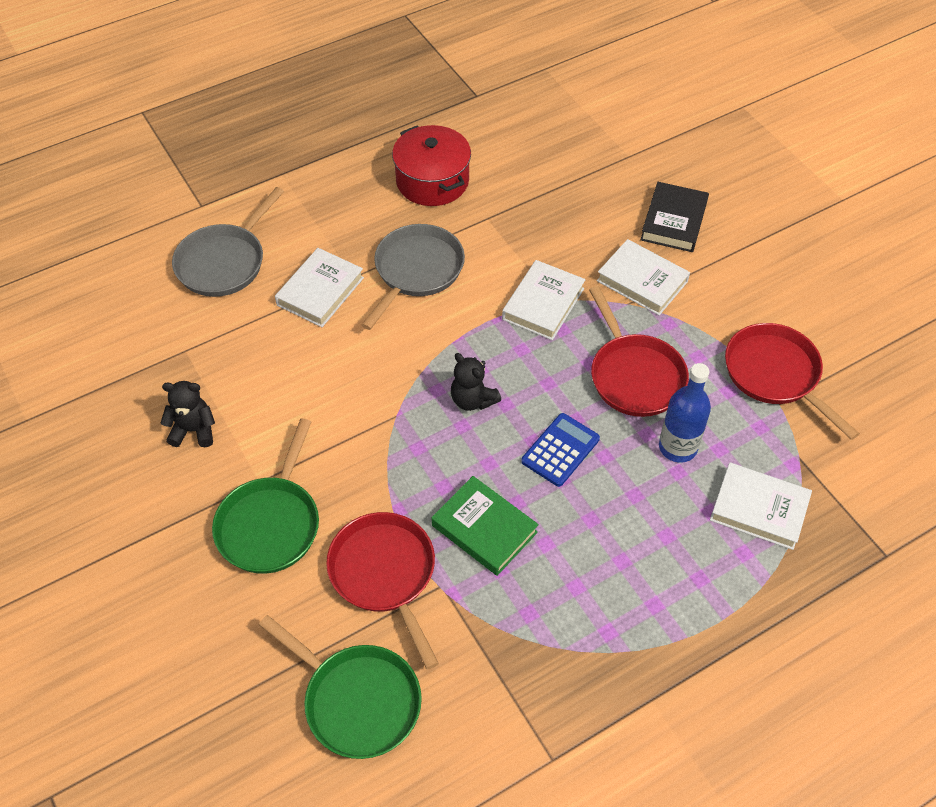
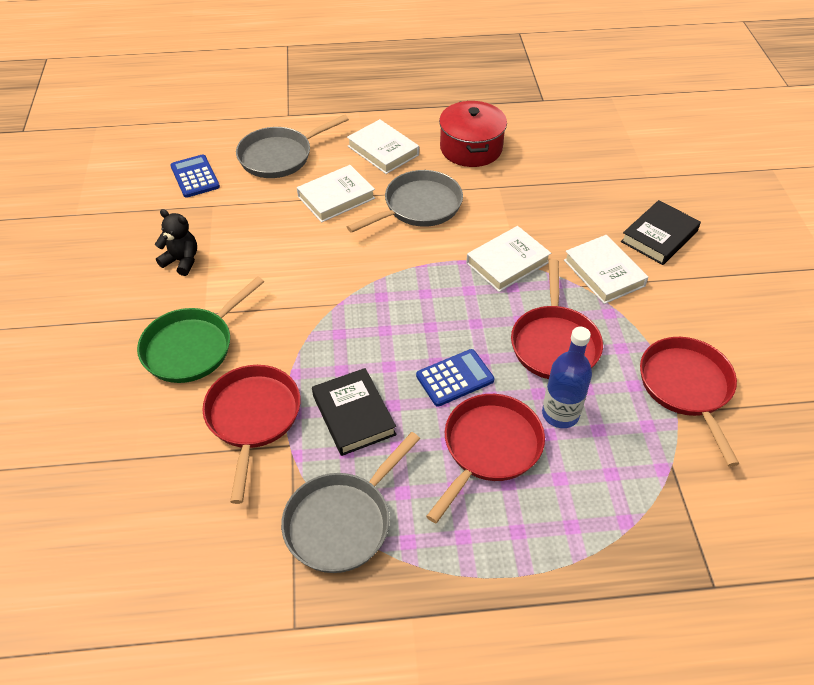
camera: 25 degrees right, 5 degrees down
(140, 322) = (195, 177): none -> blue calculator
(357, 700) = (168, 506): green pan -> none
(472, 400) = (405, 314): black teddy bear -> none
(484, 529) = (353, 415): green book -> black book
(537, 640) = (342, 521): none -> grey pan
(631, 509) = (489, 448): none -> red pan
(759, 509) = (607, 494): white book -> white book (383, 150)

